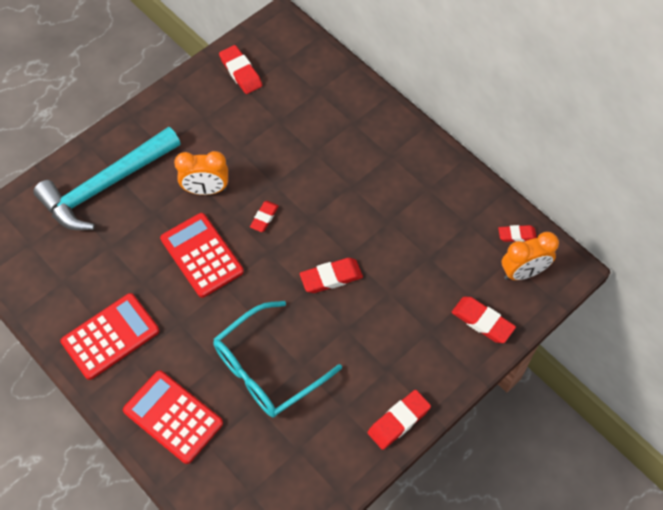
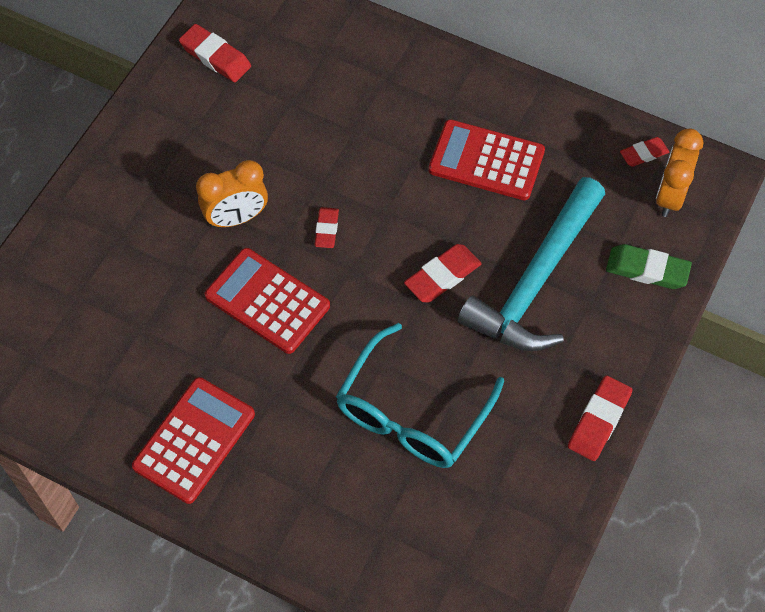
camera: 20 degrees left, 0 degrees up
(106, 186) = (102, 254): turquoise hammer -> turquoise hammer (536, 281)
(173, 417) = (320, 511): red calculator -> red calculator (486, 161)
(482, 321) = (647, 270): red eraser -> green eraser
(523, 272) = (670, 196): orange clock -> orange clock turned 150 degrees clockwise

